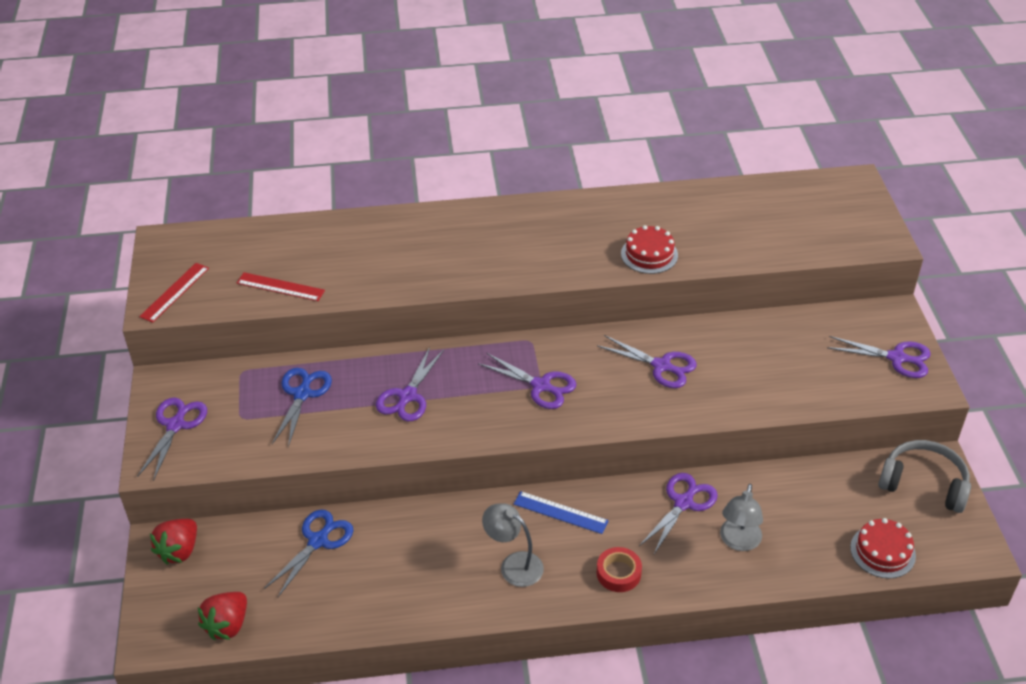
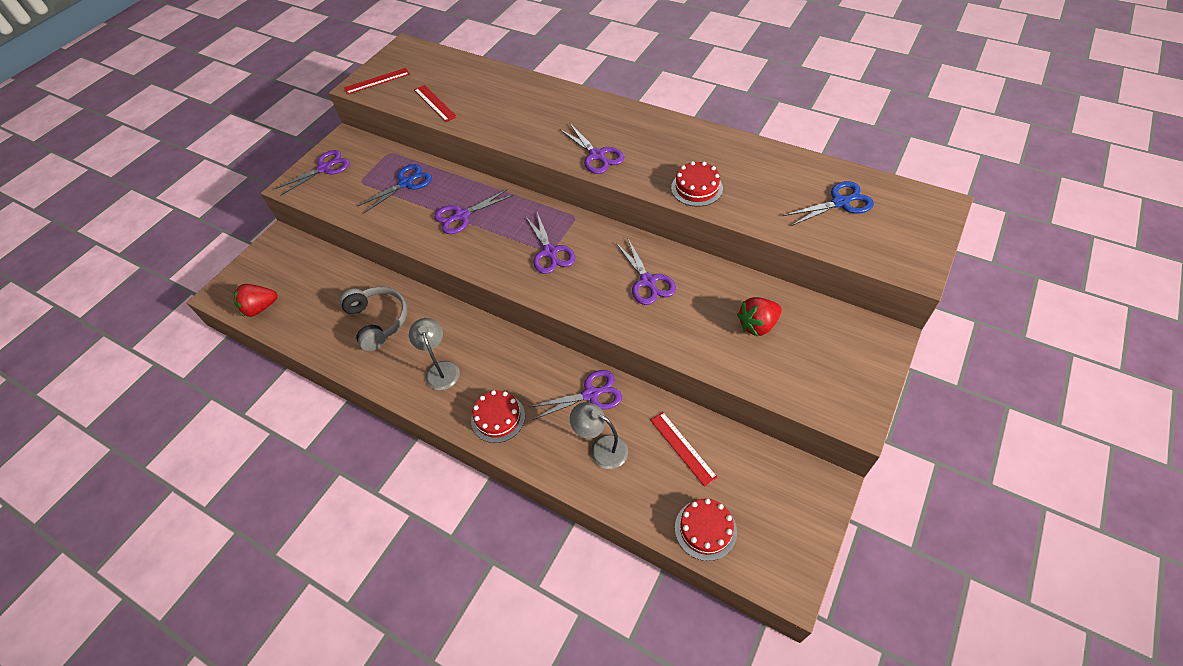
camera: 40 degrees right, 10 degrees up
(179, 551) = (282, 249): red strawberry -> red strawberry (757, 325)
(318, 541) = (352, 285): blue scissors -> blue scissors (840, 203)
(560, 512) = (503, 351): blue ruler -> none
(618, 573) = (498, 418): red tape -> red cake
(738, 542) = (601, 448): grey lamp -> grey lamp turned 60 degrees clockwise
(804, 500) = (682, 448): none -> red ruler
(896, 358) = (850, 376): purple scissors -> purple scissors (597, 155)
(923, 483) = (796, 495): grey headphones -> grey headphones (378, 321)

